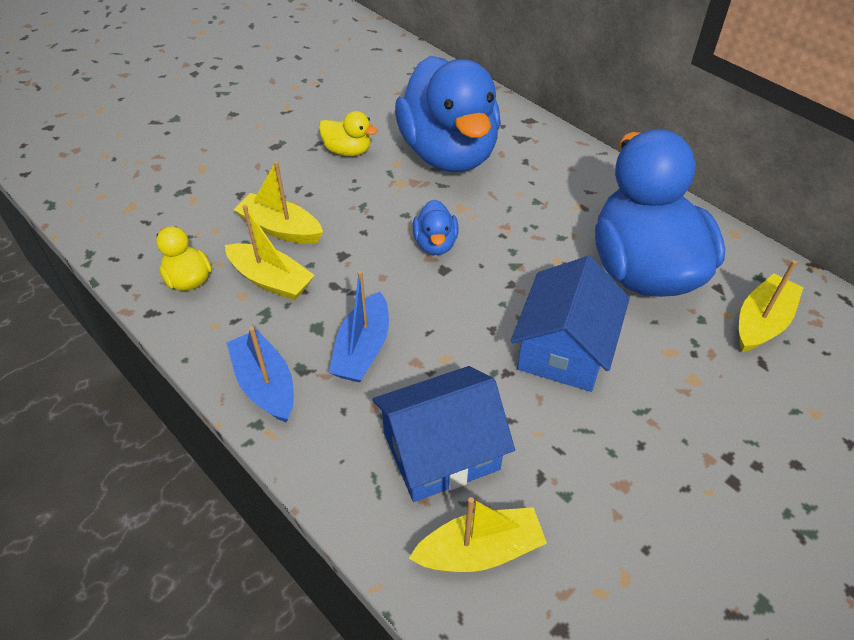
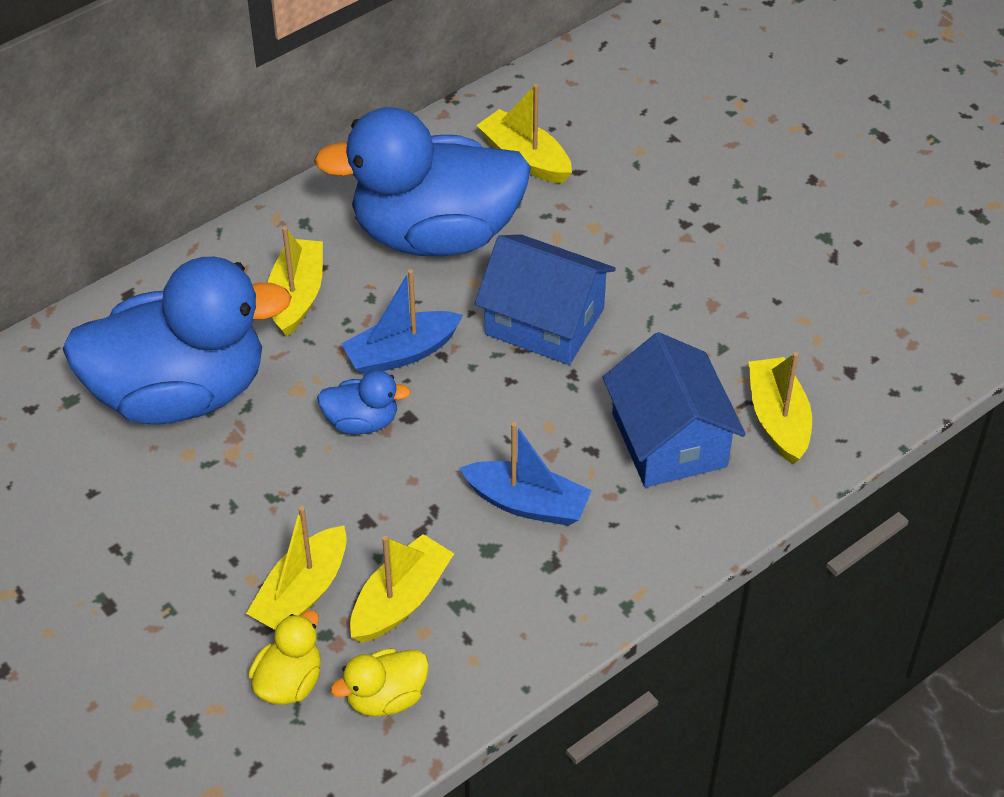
camera: 85 degrees left, 0 degrees up
(265, 384) = (571, 599): blue boat -> blue boat (401, 353)
(348, 151) = (145, 511): yellow duck -> yellow duck (289, 682)
(551, 197) = (297, 296): none -> yellow boat

